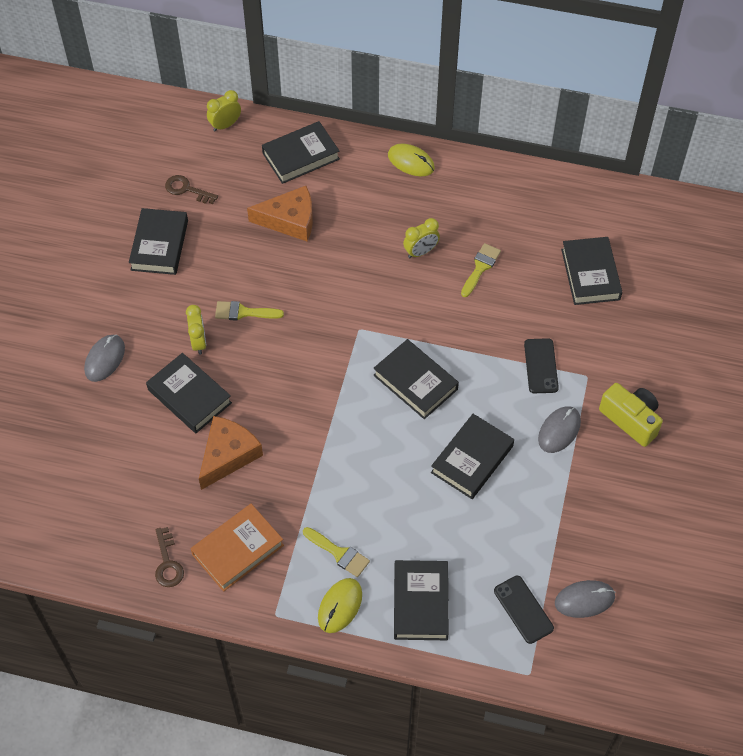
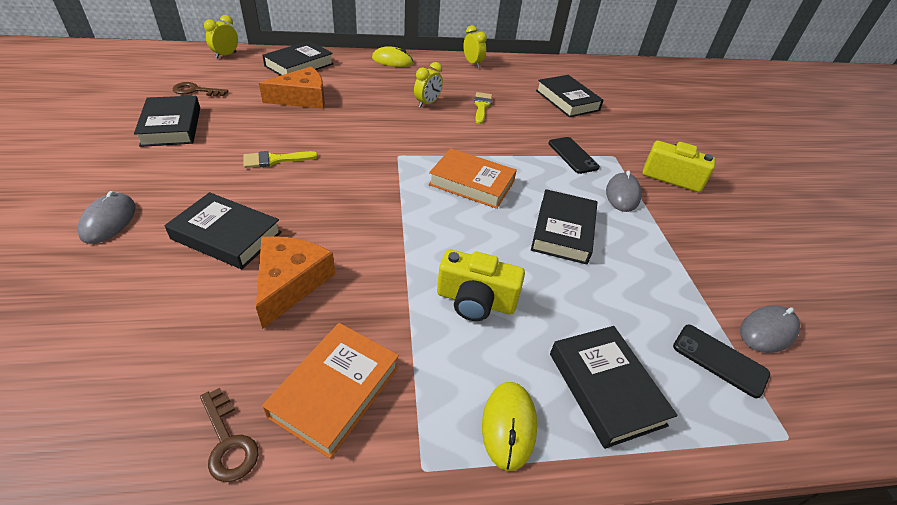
camera: 25 degrees left, 15 degrees down
(198, 342) = (229, 189): yellow clock -> yellow clock (472, 63)
(339, 553) = (474, 357): yellow brush -> none
(361, 508) = (475, 301): none -> yellow camera
(415, 382) = (472, 183): black book -> orange book

